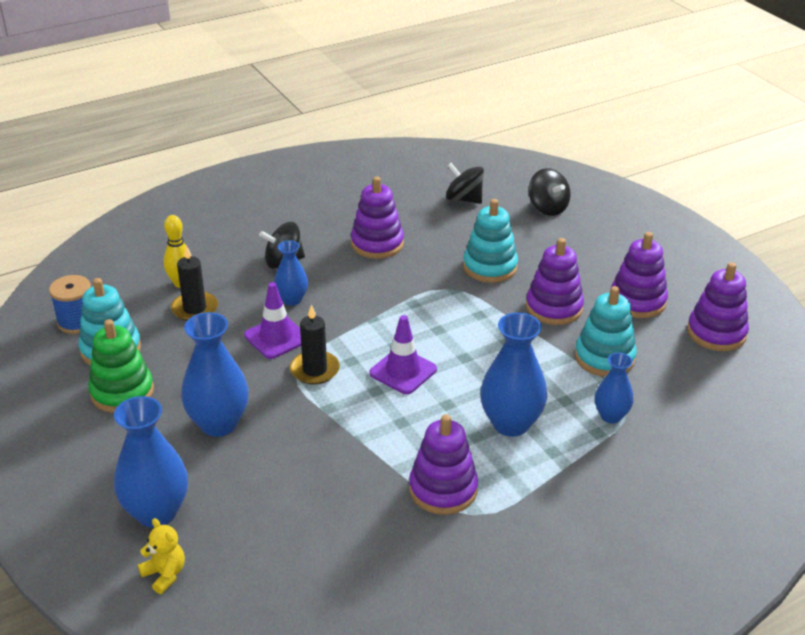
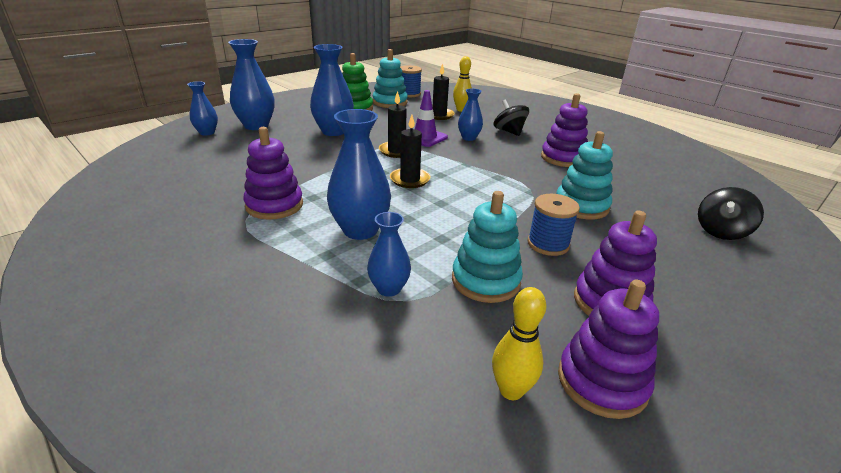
camera: 75 degrees right, 5 degrees down
(165, 574) = (207, 132): yellow teddy bear -> blue vase
(403, 371) = (410, 180): purple traffic cone -> black candle
(464, 199) = (673, 187): black spinning top -> none
(554, 308) = (548, 244): purple stacking toy -> blue spool
(724, 374) = (511, 390): none -> yellow bowling pin

